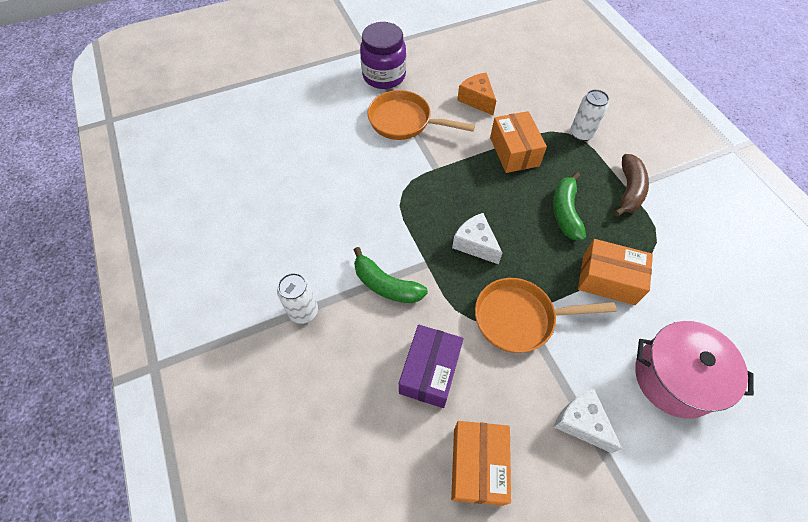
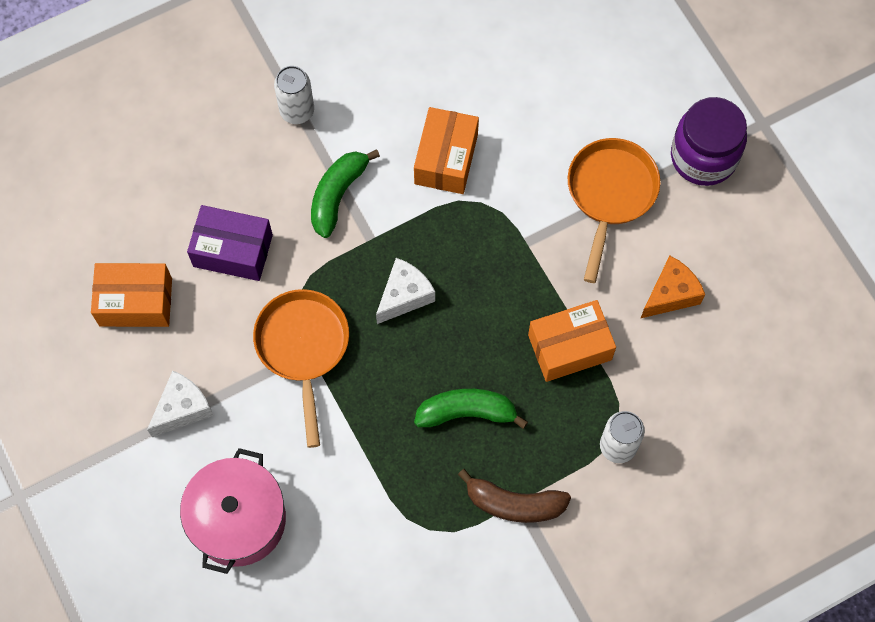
camera: 85 degrees right, 10 degrees up
(608, 279) = (364, 458): orange box -> orange box (446, 159)

